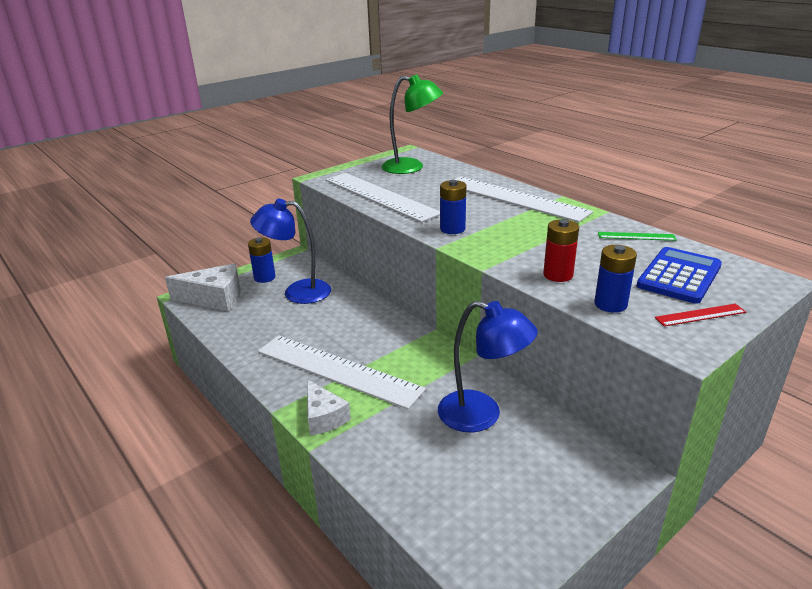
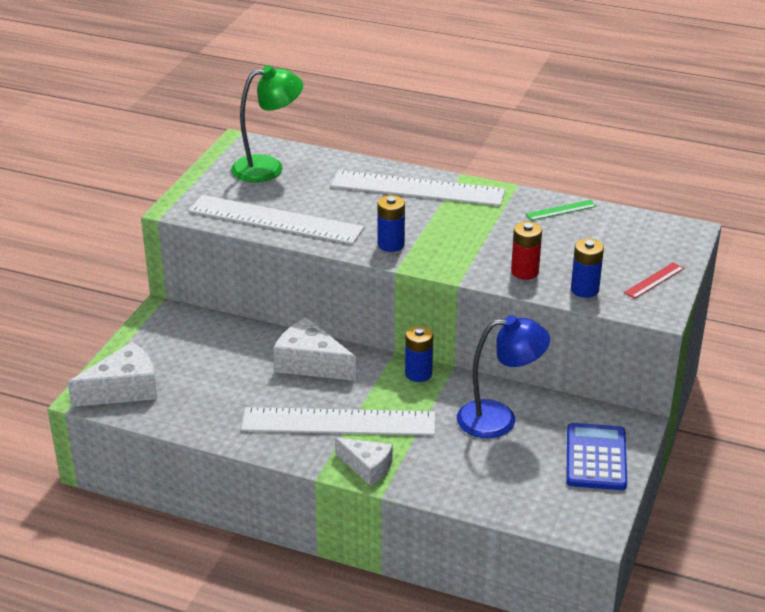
camera: 30 degrees left, 5 degrees up
(264, 277) = (154, 348): blue battery -> blue battery (418, 374)
(297, 292) = (212, 354): blue lamp -> none
(360, 318) = (310, 363): none -> white cheese
(679, 276) = (619, 246): blue calculator -> blue calculator (596, 458)

